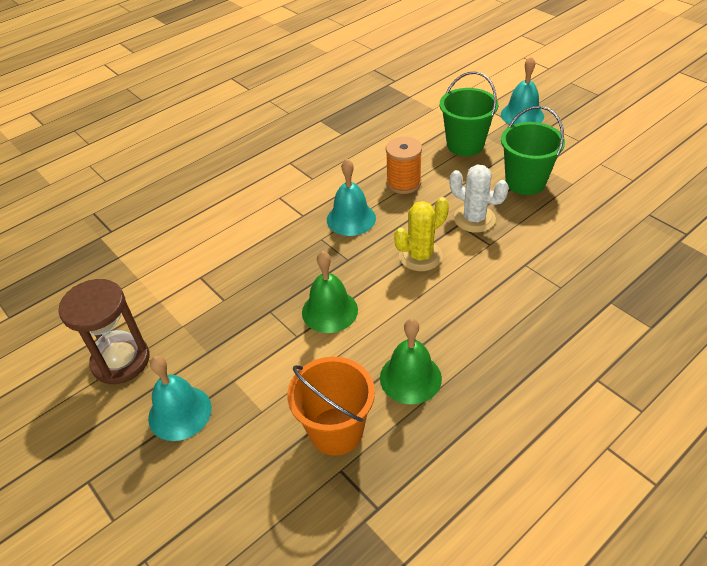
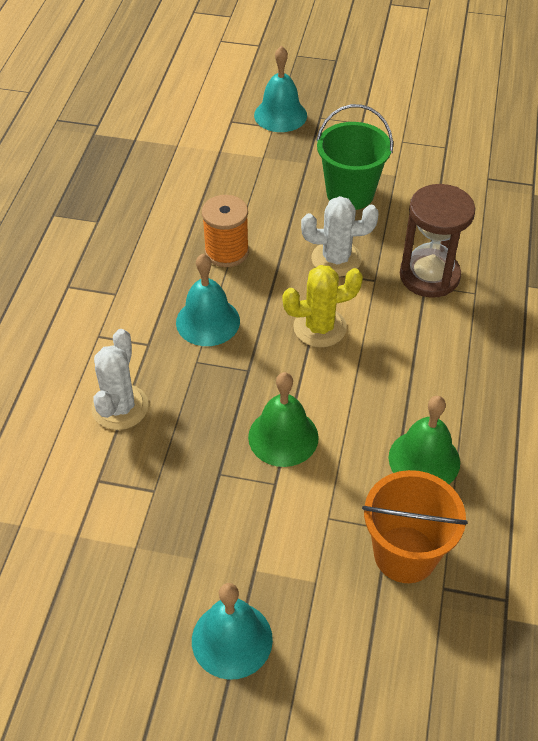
camera: 40 degrees left, 5 degrees up
(121, 361) = (103, 629): brown hourglass -> brown hourglass (429, 276)
(251, 243) = (120, 407): none -> white cactus
(420, 256) = (320, 327): yellow cactus -> yellow cactus turned 60 degrees clockwise
(465, 145) = (252, 176): green bucket -> none

